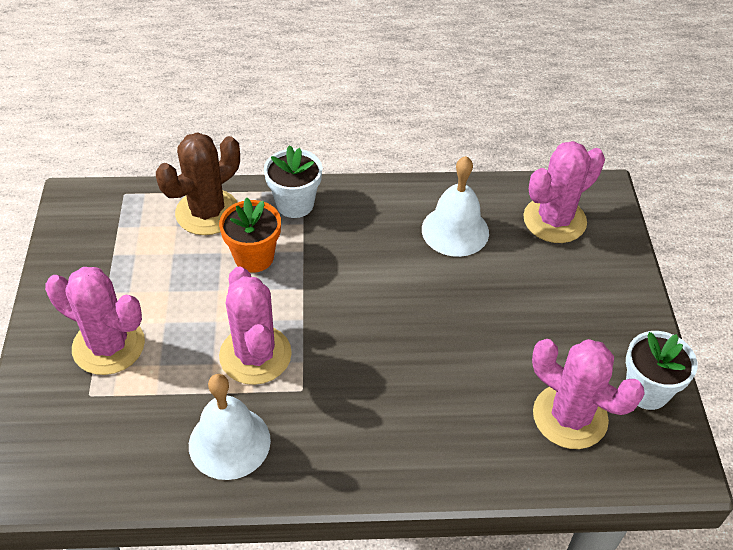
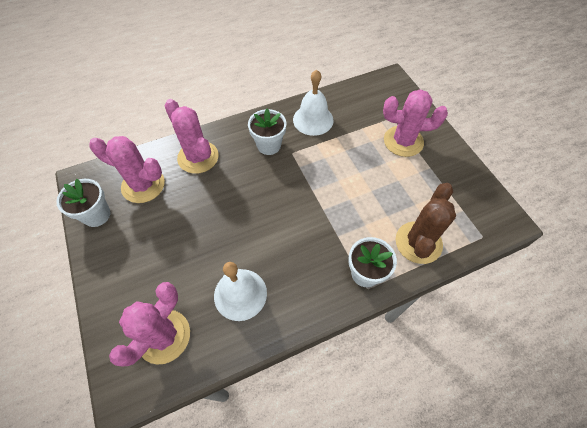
camera: 160 degrees right, 10 degrees up
(254, 257) = (365, 220): orange flower pot -> none
(255, 355) = (326, 161): pink cactus -> pink cactus (198, 157)
(335, 417) = (269, 145): none -> white flower pot

